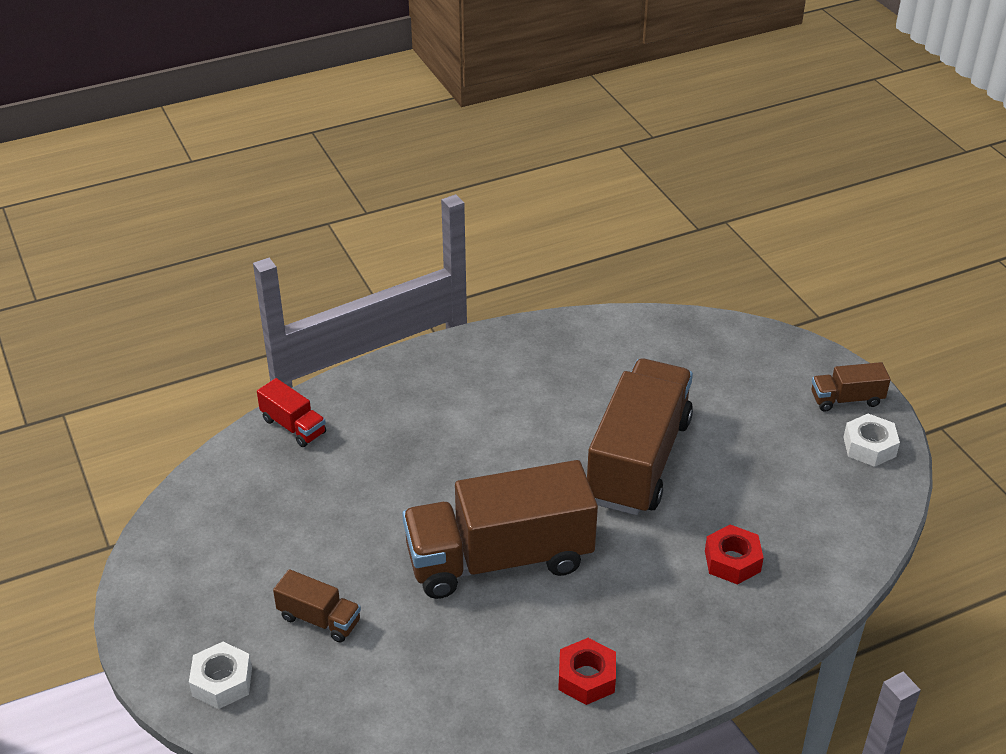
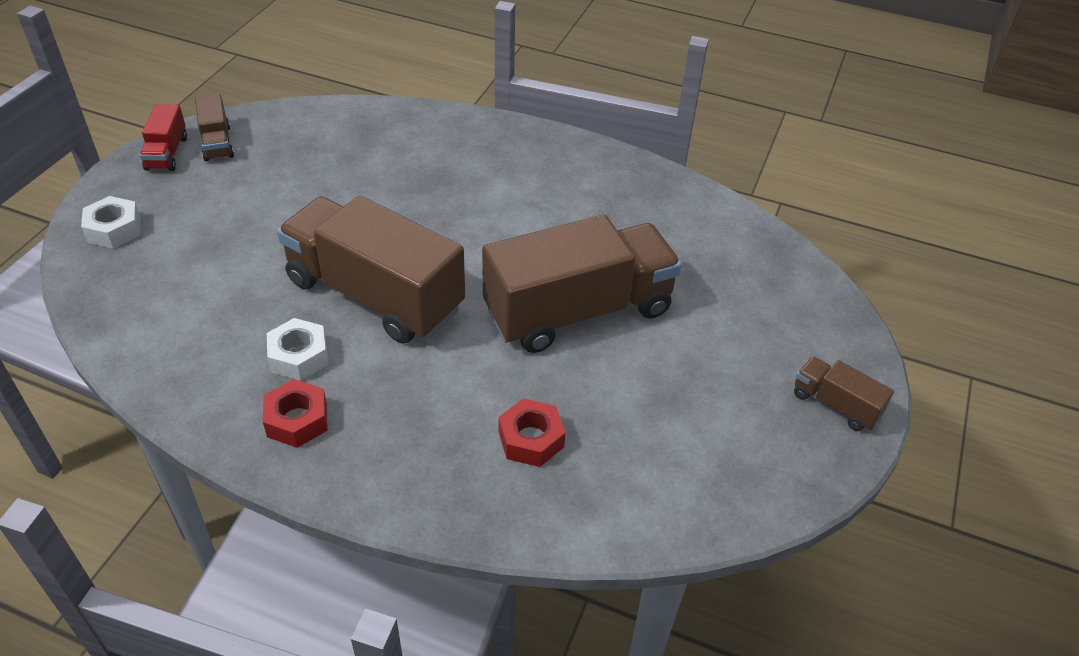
camera: 45 degrees right, 5 degrees up
(293, 426) = (391, 120): red truck -> red truck (167, 153)
(319, 619) = (217, 240): brown truck -> brown truck (217, 143)
(869, 446) = (796, 457): white nut -> white nut (299, 356)

